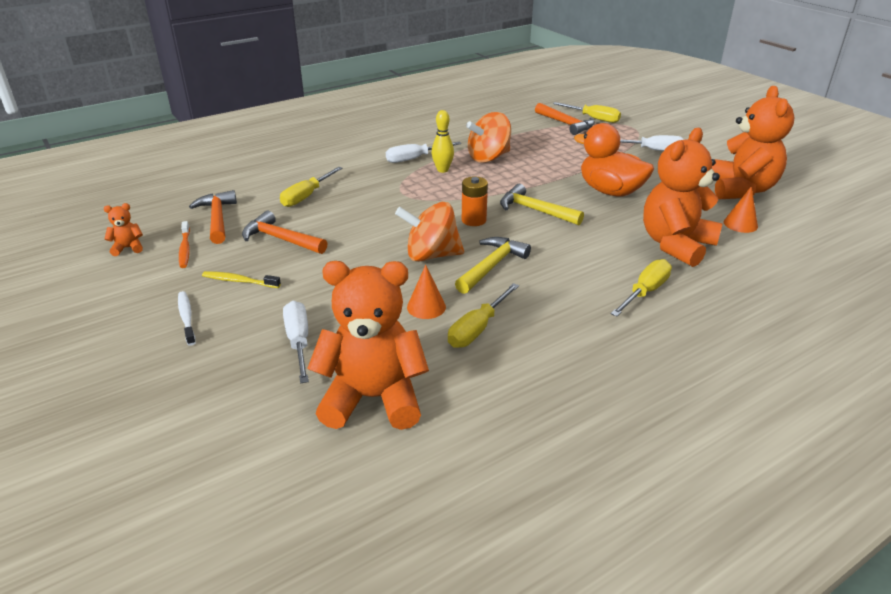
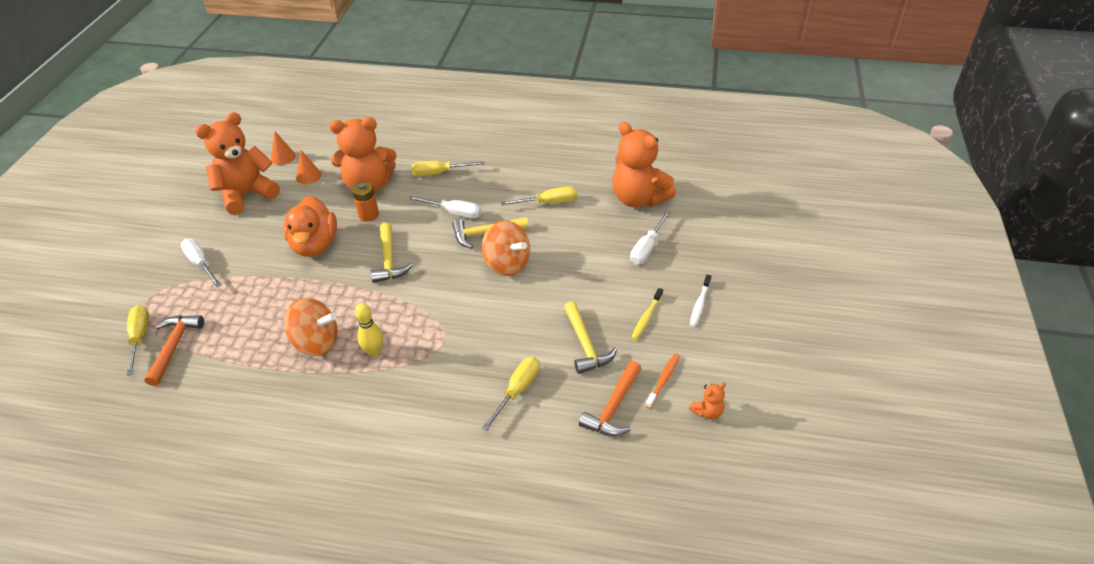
camera: 135 degrees left, 10 degrees up
(128, 248) = (707, 412): orange teddy bear -> orange teddy bear turned 60 degrees counterclockwise
(239, 281) = (646, 317): yellow toothbrush -> yellow toothbrush turned 60 degrees clockwise
(281, 239) = (585, 345): orange hammer -> yellow hammer
(306, 196) = (517, 391): yellow screwdriver -> yellow screwdriver turned 45 degrees counterclockwise
(414, 159) = (370, 386): white screwdriver -> white screwdriver (454, 213)
(426, 307) = (557, 230): orange cone -> orange cone (283, 157)
(473, 220) = (439, 277): orange battery -> orange battery (368, 215)

